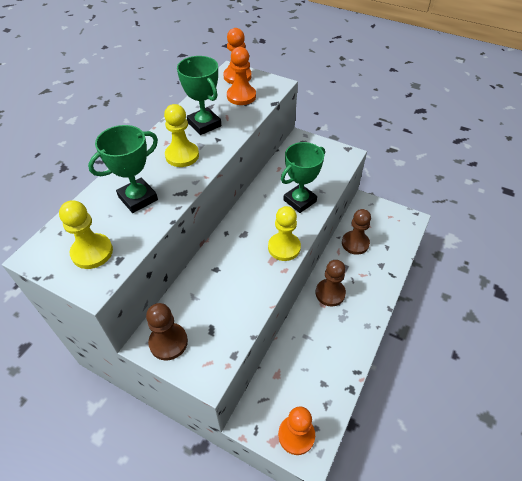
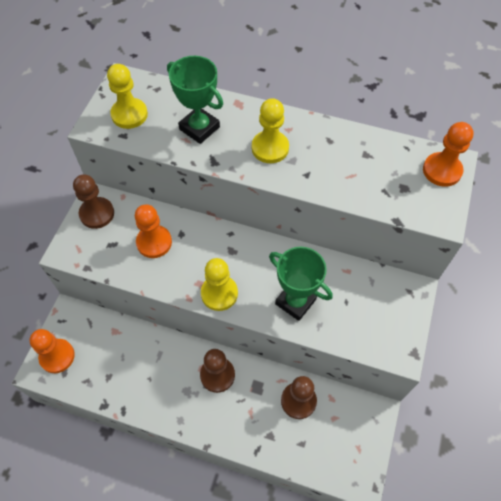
camera: 80 degrees right, 10 degrees up
(204, 124) = (329, 156): green trophy -> none
(241, 96) = (399, 183): orange pawn -> orange pawn (154, 242)

